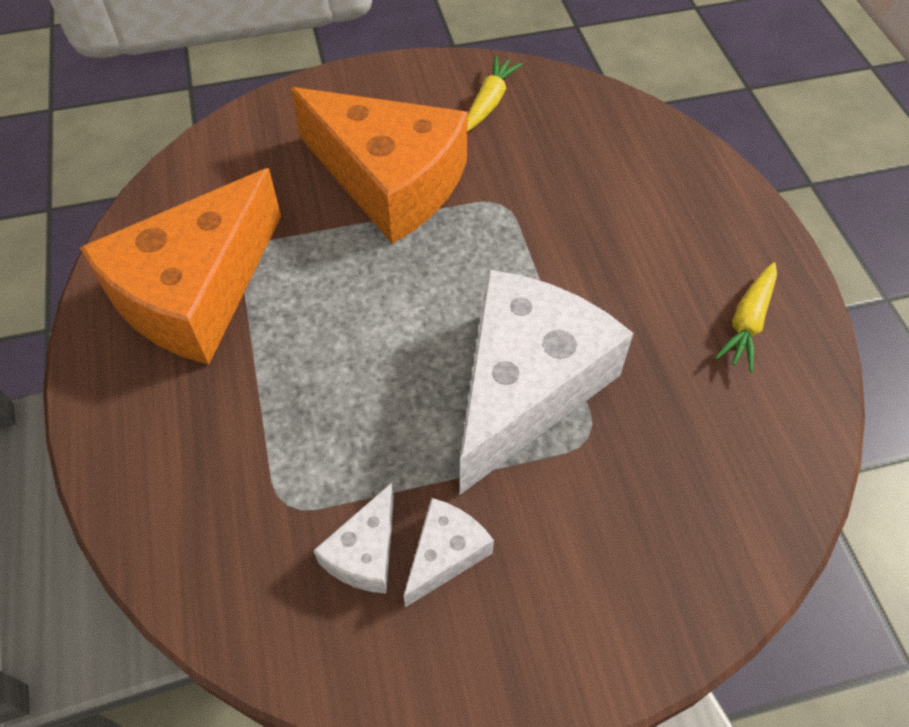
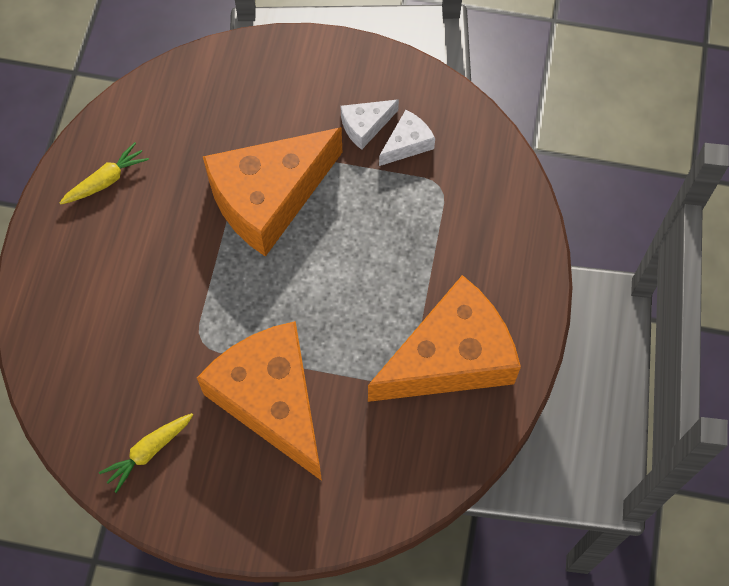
camera: 155 degrees left, 10 degrees up
(525, 386) = (269, 198): white cheese -> orange cheese

